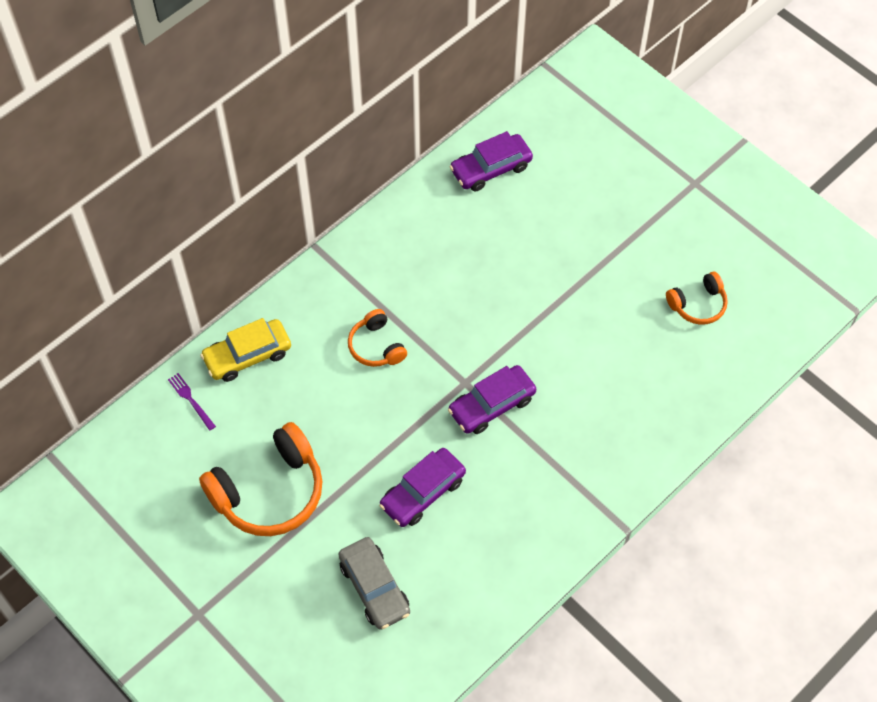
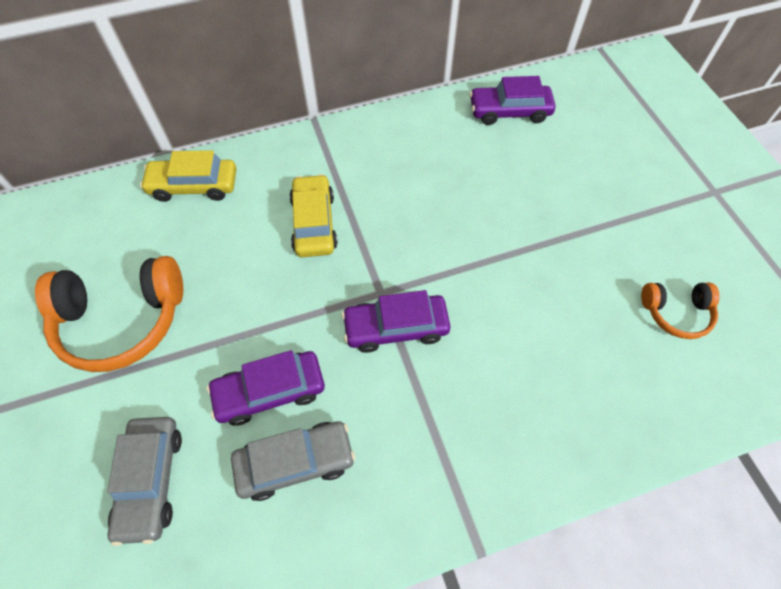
camera: 25 degrees right, 0 degrees up
(191, 400) = (118, 204): purple fork -> none
(376, 346) = (314, 223): orange headphones -> yellow car
(471, 531) = (295, 462): none -> grey car

